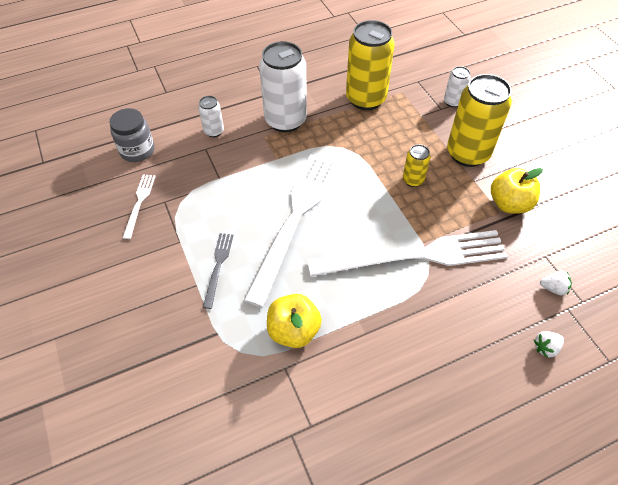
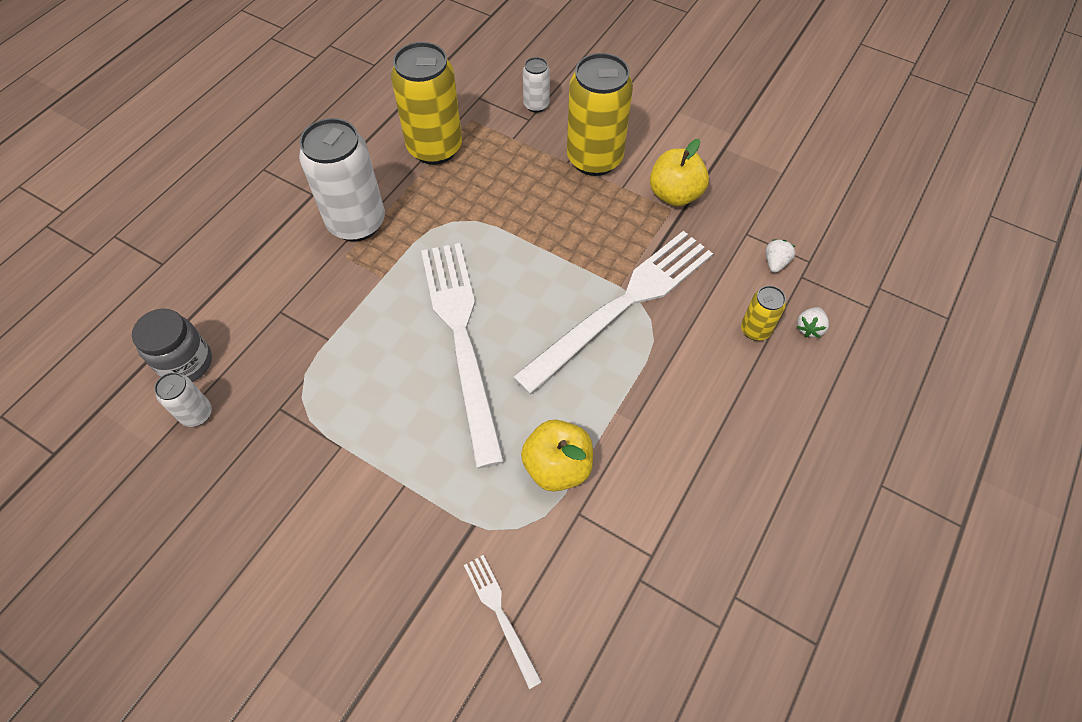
camera: 35 degrees left, 5 degrees up
(139, 203) = (246, 429): white fork -> white fork (500, 615)
(214, 131) = (273, 283): white can -> white can (197, 414)
(218, 266) = (413, 447): grey fork -> none
(413, 180) = (559, 220): yellow can -> yellow can (755, 330)
(553, 288) = (775, 262): white strawberry -> white strawberry turned 45 degrees counterclockwise

